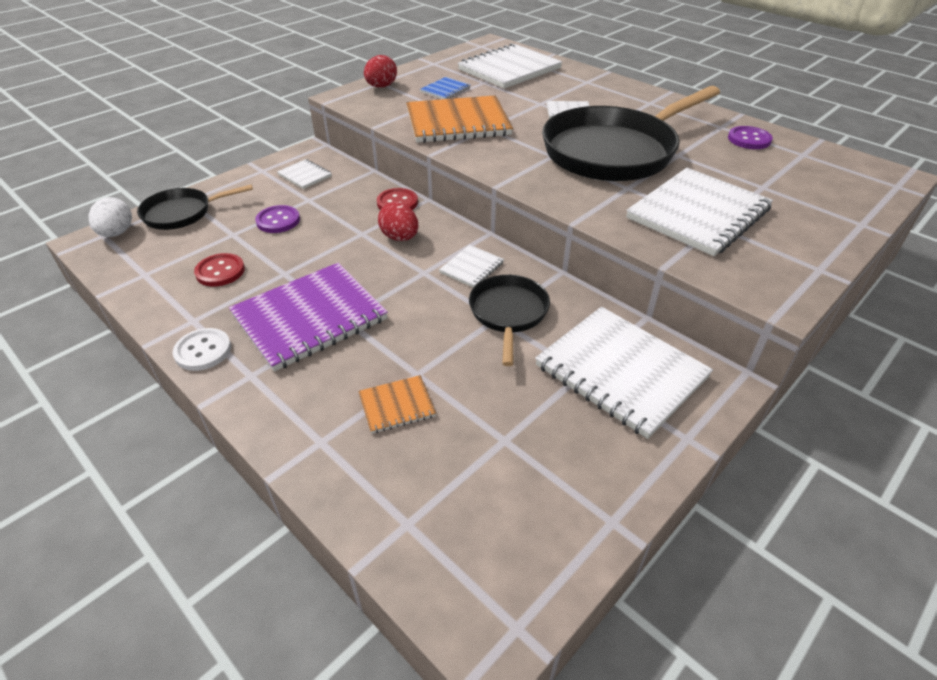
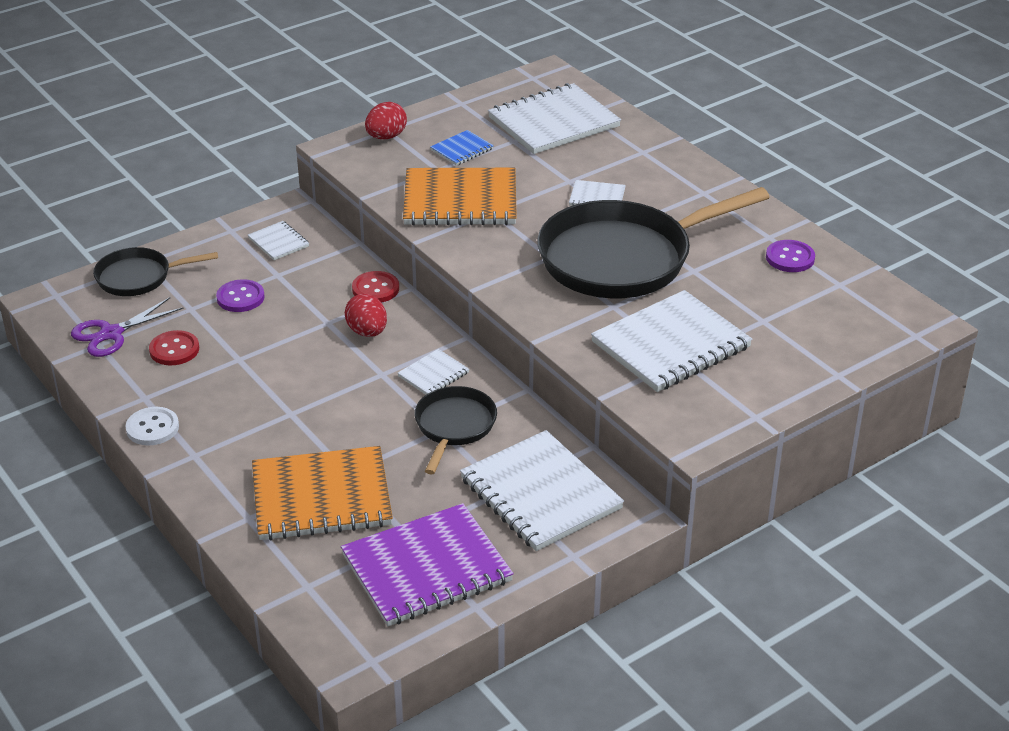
camera: 10 degrees right, 5 degrees down
(117, 233) = (70, 294): white egg -> none
(157, 263) = (111, 333): none -> purple scissors
(310, 318) = (257, 408): purple notebook -> purple notebook (427, 568)
(397, 405) = (321, 497): orange notebook -> orange notebook, size x2.16

